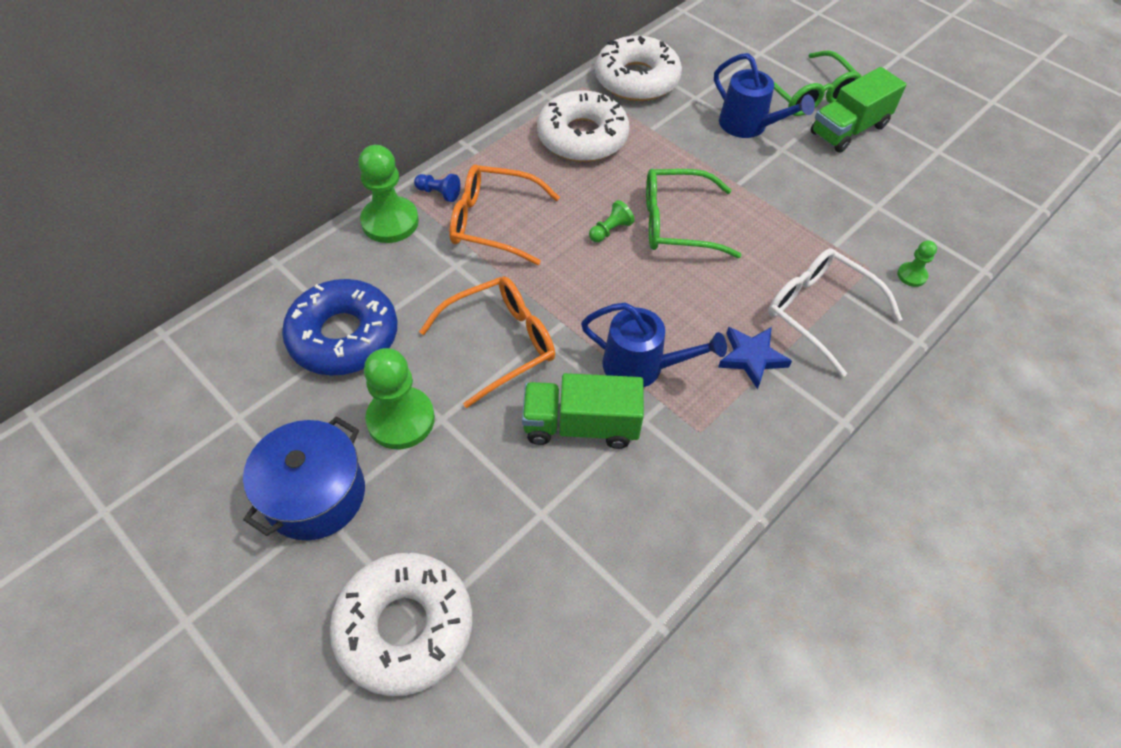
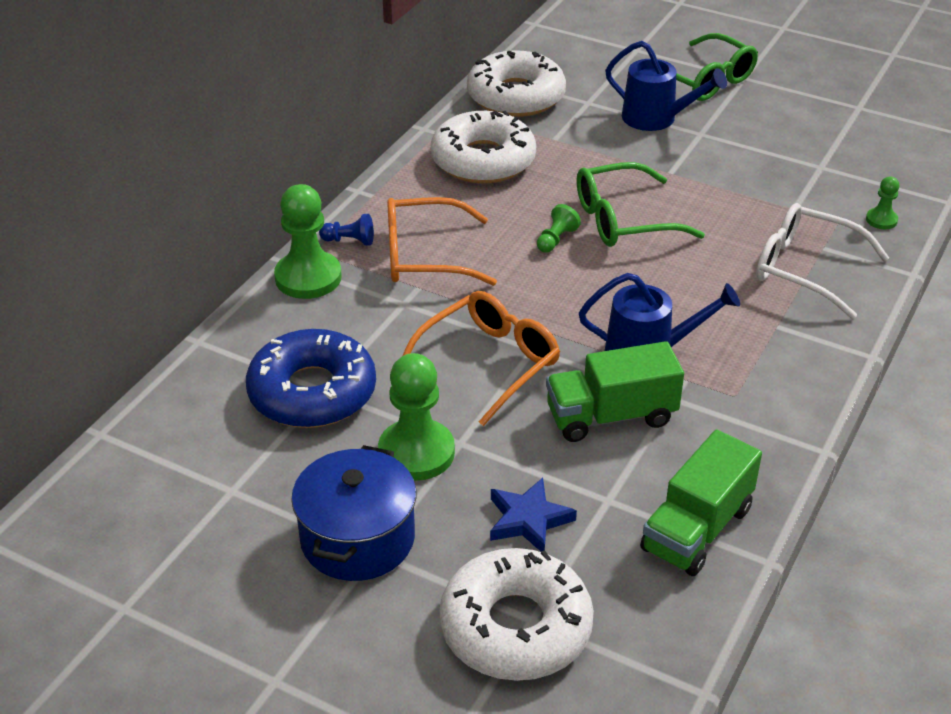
camera: 15 degrees left, 15 degrees down
(751, 357) = (756, 322): blue star -> blue star (528, 520)
(849, 129) = (761, 104): green truck -> green truck (697, 529)

